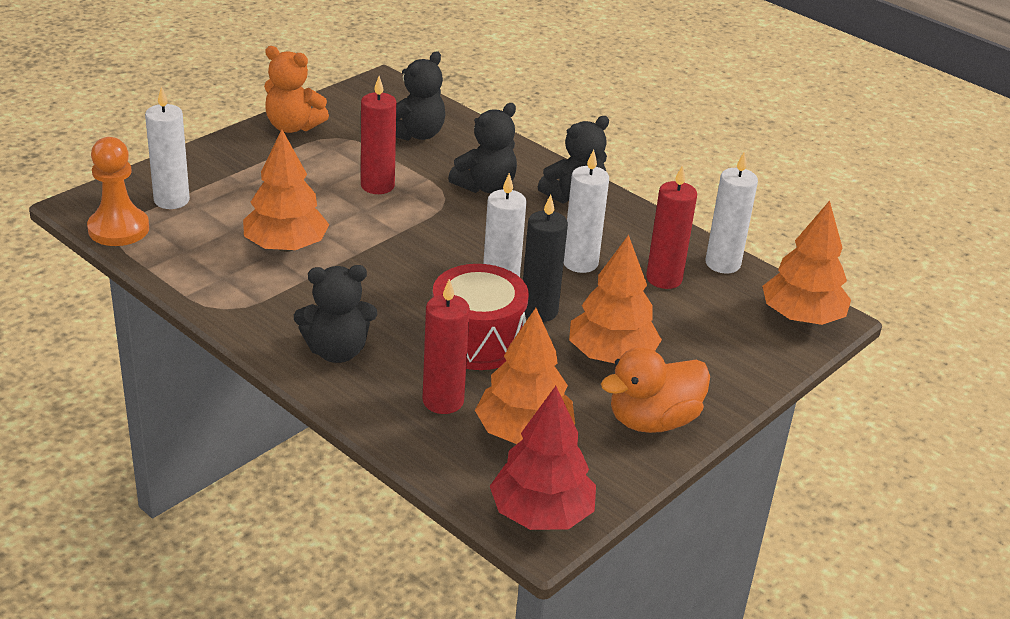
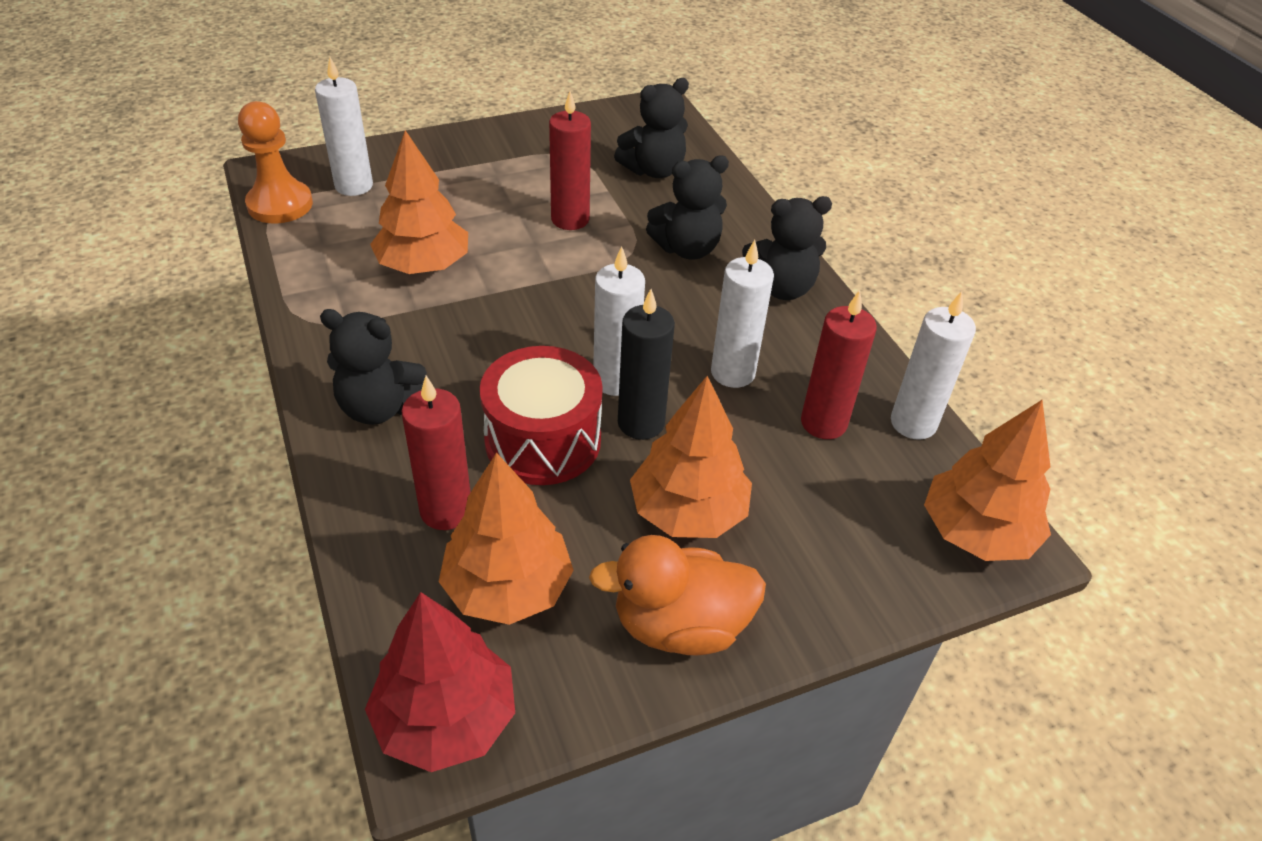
camera: 25 degrees right, 10 degrees up
(293, 126) = (532, 134): orange teddy bear -> none

